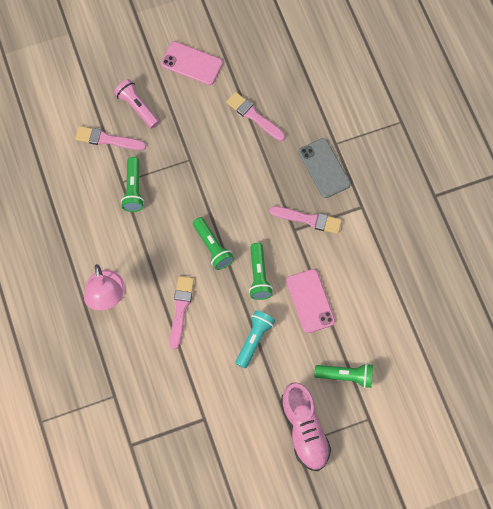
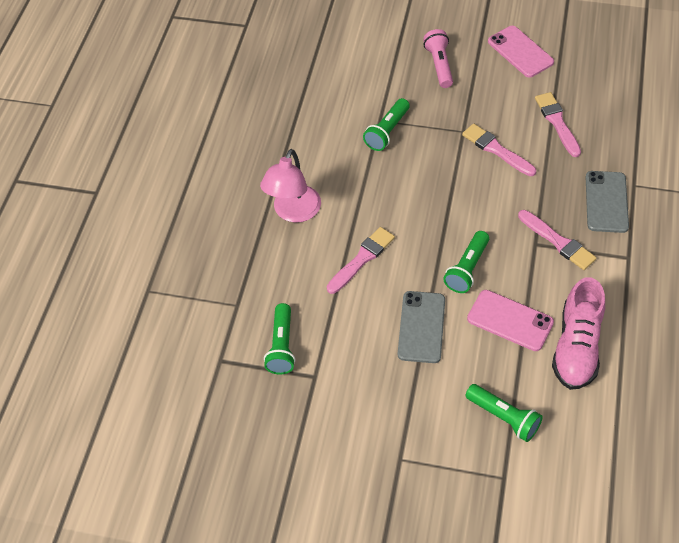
camera: 35 degrees right, 15 degrees down
(107, 139) = (390, 79): pink brush -> pink brush (496, 150)
(213, 247) = (434, 219): green flashlight -> green flashlight (282, 346)
(254, 339) = (421, 327): turquoise flashlight -> grey phone
(304, 430) = (419, 448): pink shoe -> pink shoe (576, 347)
(310, 301) = (510, 320): pink phone -> pink phone turned 75 degrees counterclockwise

